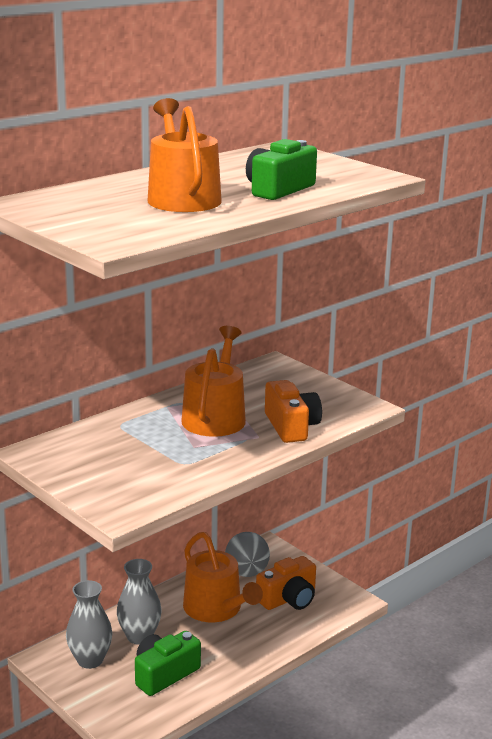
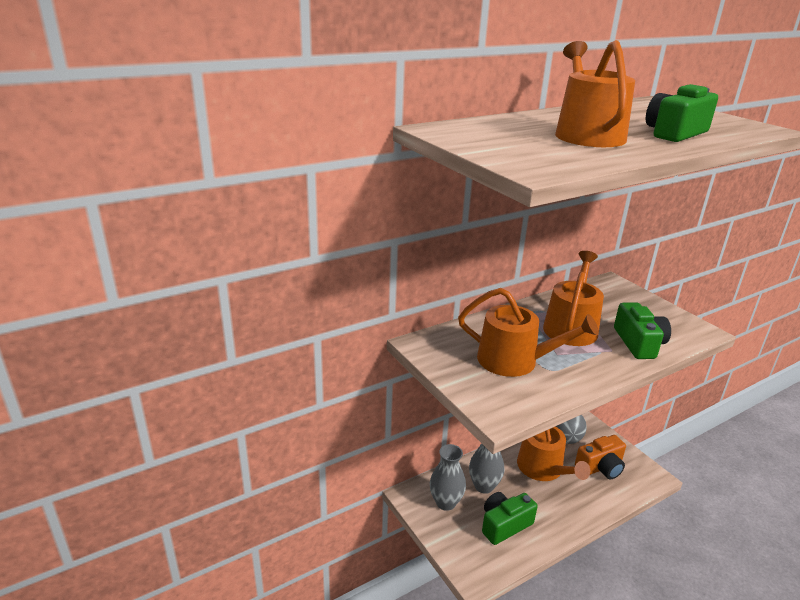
camera: 10 degrees right, 5 degrees up
(143, 458) = (515, 361): none -> orange watering can
(291, 426) = (639, 343): orange camera -> green camera

